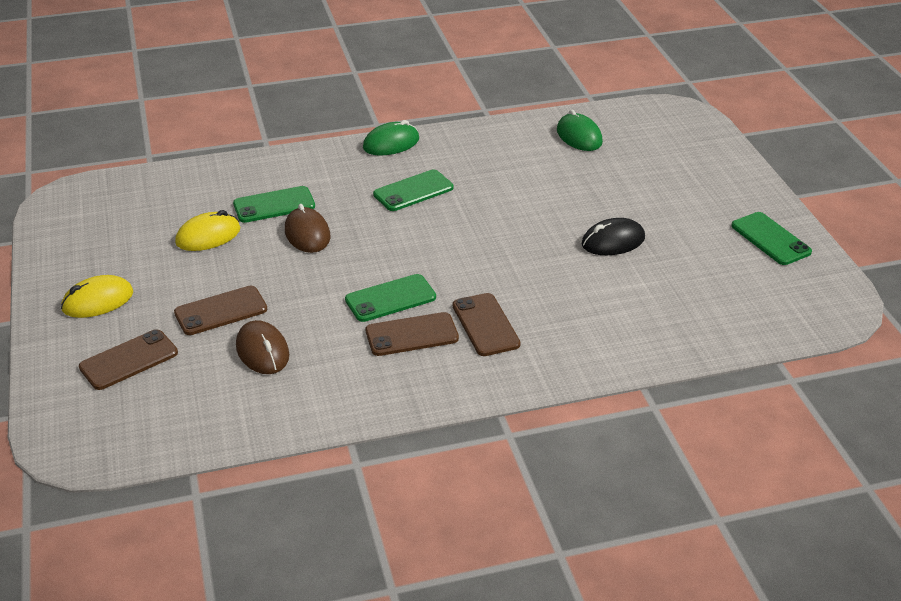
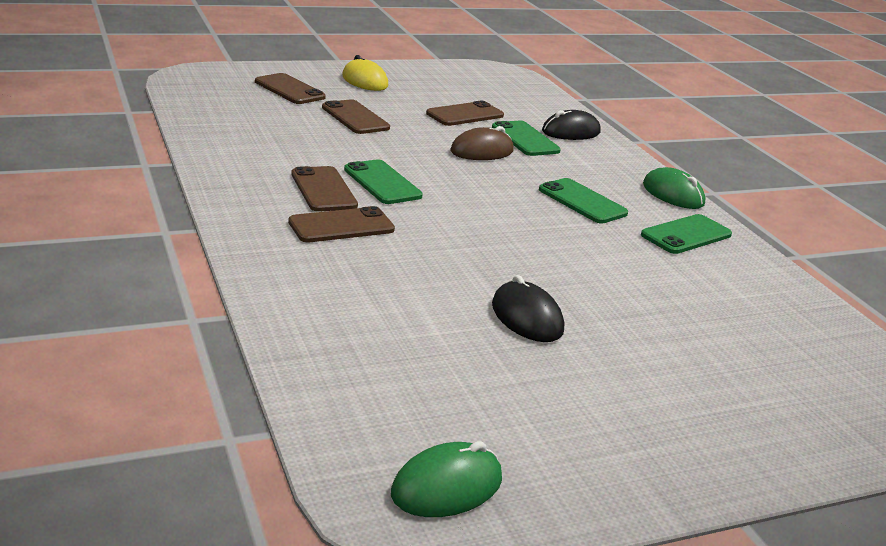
camera: 80 degrees right, 10 degrees down
(208, 236) = (465, 115): yellow mouse -> brown phone
(252, 176) = (571, 132): none -> black mouse
(262, 351) = (299, 131): brown mouse -> none
(579, 136) = (779, 314): green mouse -> green mouse (447, 487)
(770, 239) = (584, 464): green phone -> green phone (686, 235)

